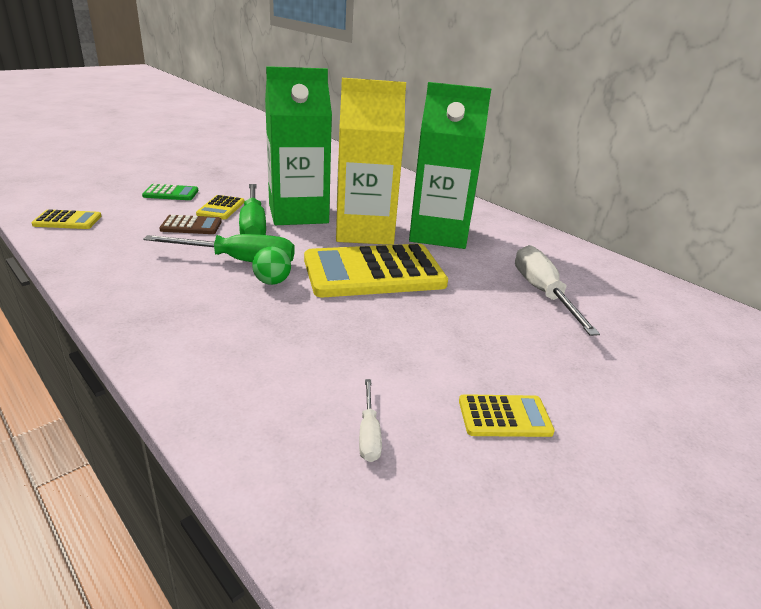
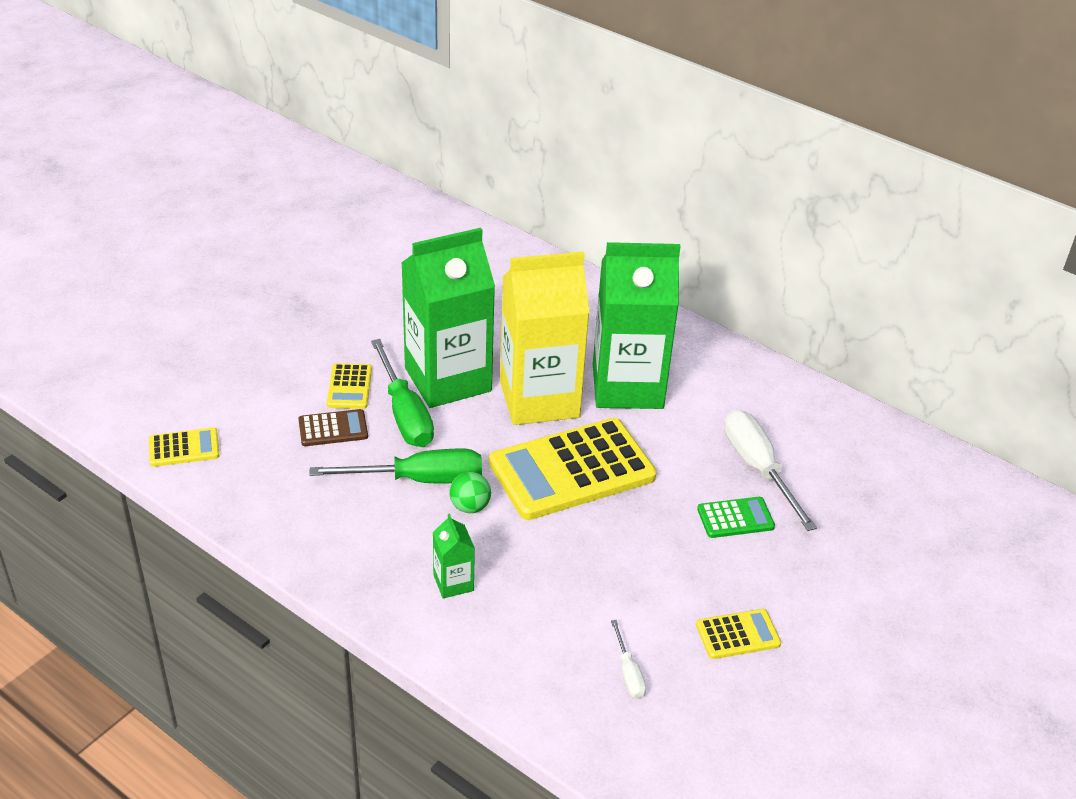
camera: 10 degrees left, 10 degrees up
(171, 193) = (271, 368): green calculator -> green calculator (735, 518)
(224, 329) = (453, 583): none -> green carton

